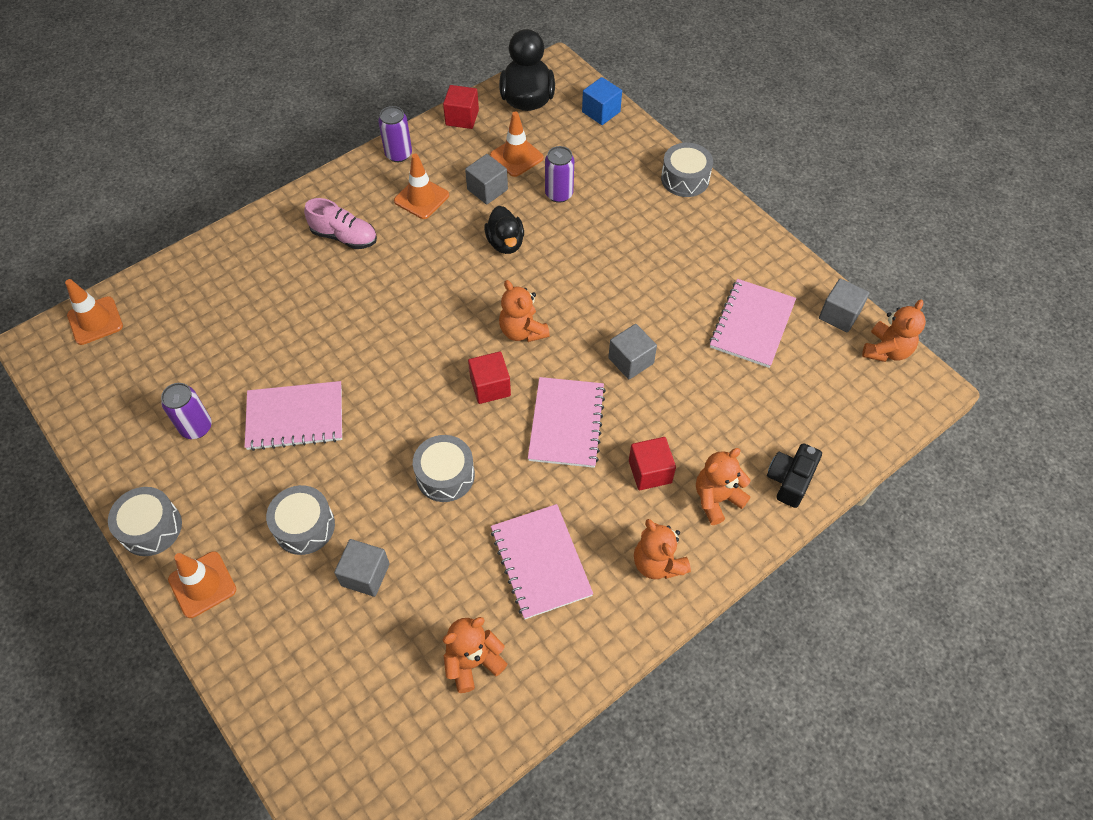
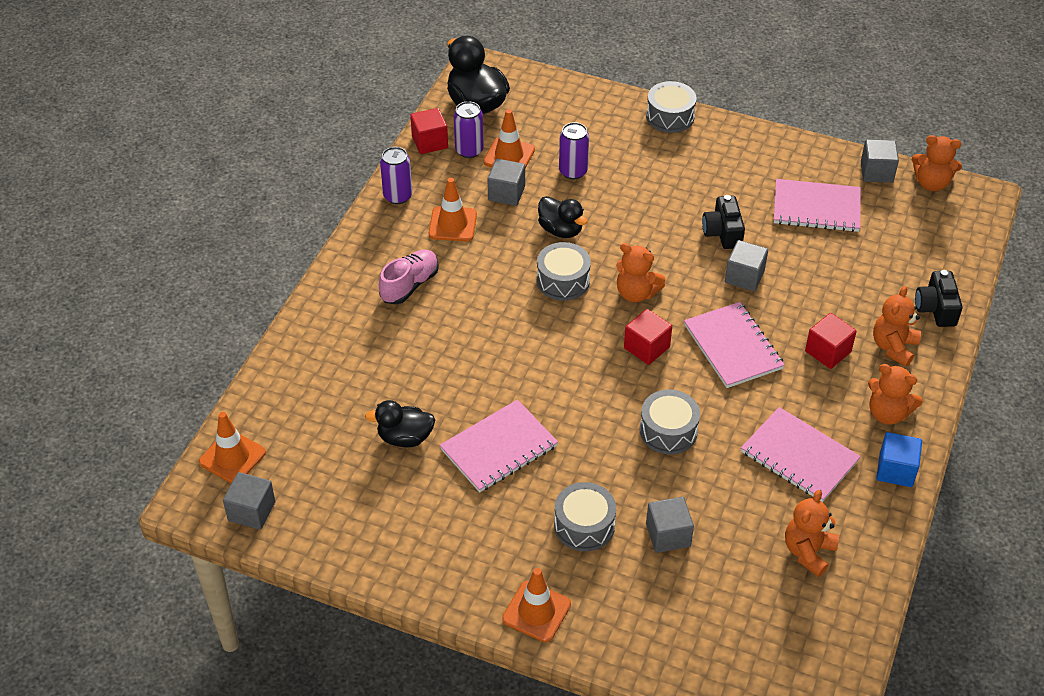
camera: 30 degrees left, 10 degrees down
(71, 374) = (251, 511): none -> grey cube
(151, 528) = (449, 593): grey drum -> grey drum (563, 281)
(196, 427) = (416, 497): purple can -> purple can (469, 150)
(231, 370) = (405, 438): none -> black duck
(344, 237) = (409, 285): pink shoe -> pink shoe turned 45 degrees counterclockwise
(601, 112) = (552, 89): blue cube -> blue cube (895, 470)
(645, 309) = (723, 232): none -> black camera
(752, 324) = (816, 208): pink notebook -> pink notebook turned 75 degrees counterclockwise
(886, 350) = (931, 183): orange teddy bear -> orange teddy bear turned 105 degrees clockwise

